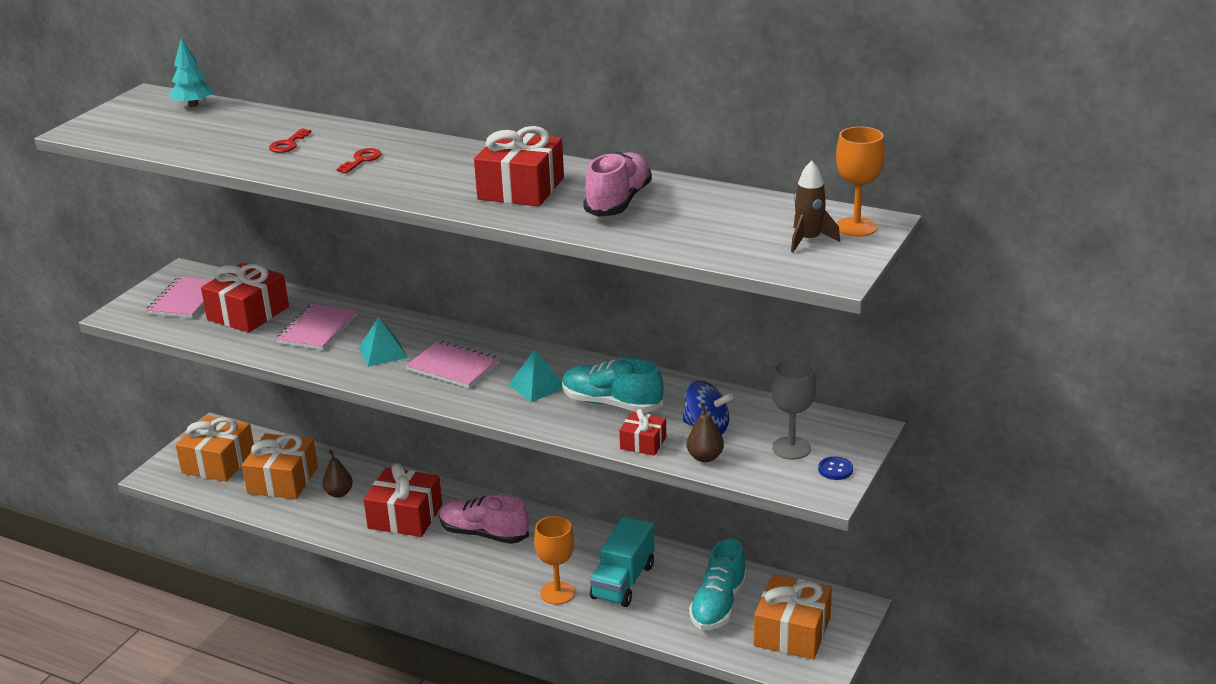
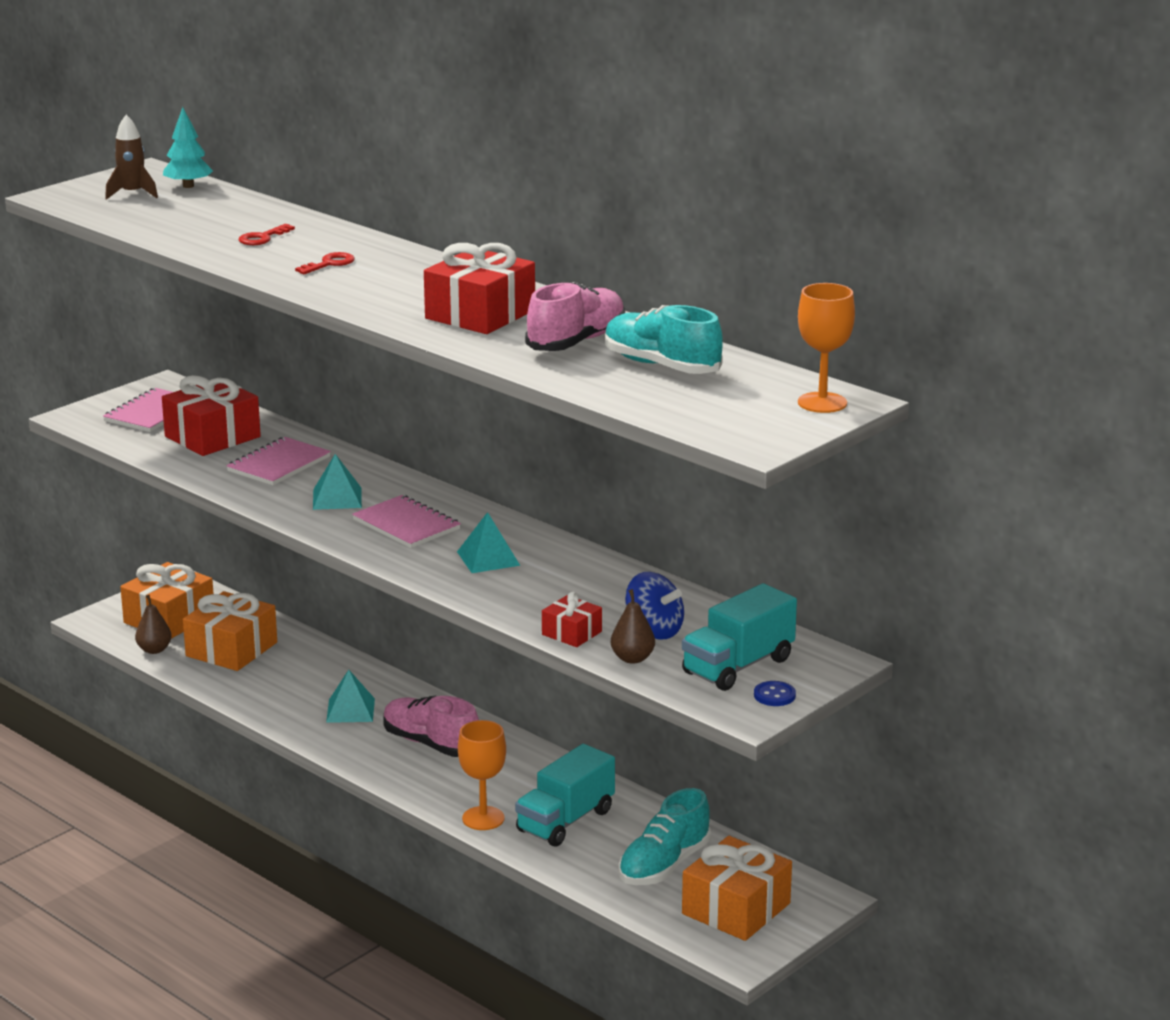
camera: 15 degrees right, 5 degrees down
(339, 493) = (287, 673): brown pear -> brown pear (154, 650)
(405, 516) = (350, 710): red gift -> turquoise pyramid
(611, 403) = (561, 589): turquoise shoe -> turquoise shoe (661, 366)
(791, 448) = (738, 666): grey goblet -> turquoise truck
(808, 240) = (757, 408): brown rocket -> brown rocket (132, 194)

